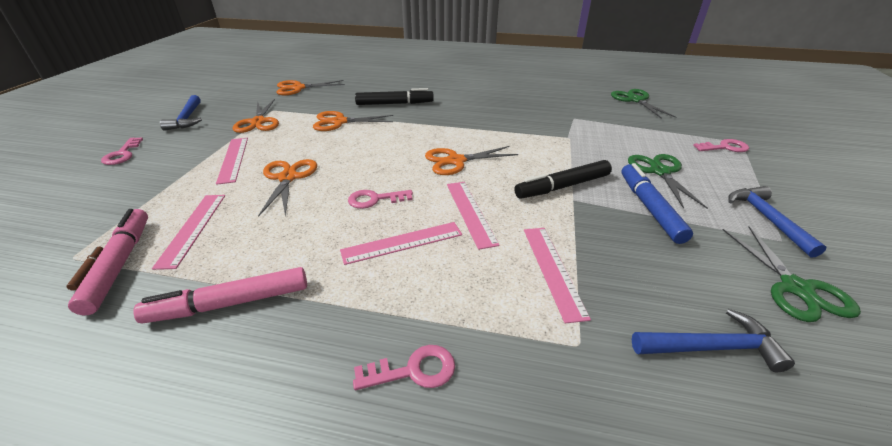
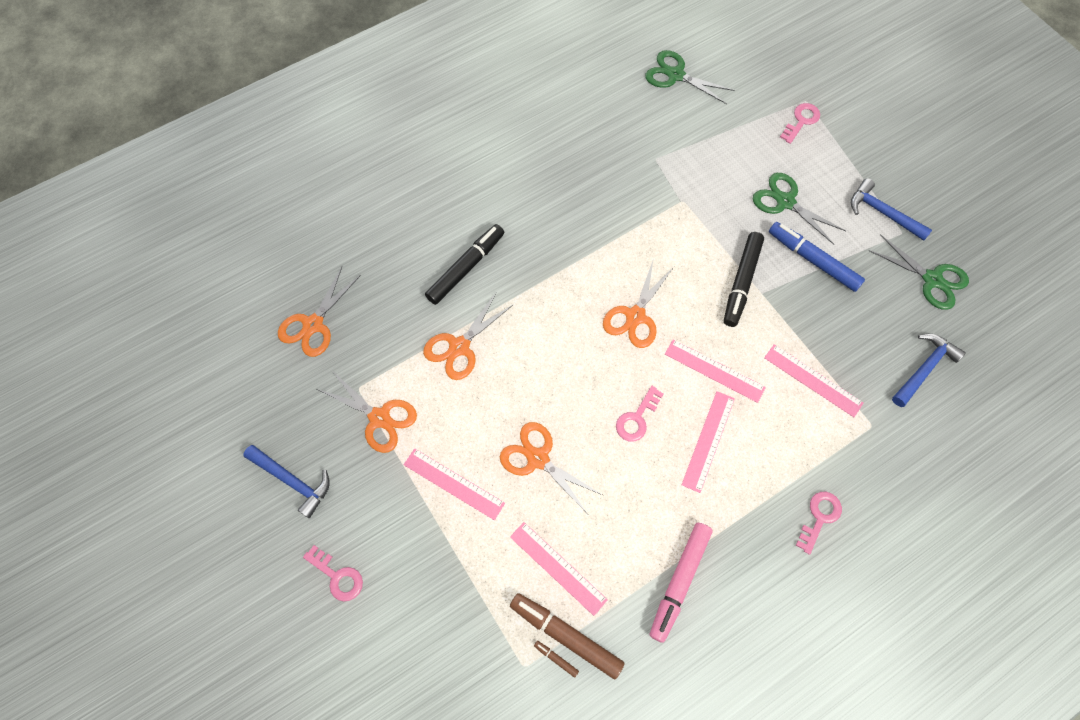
camera: 45 degrees left, 30 degrees up
(120, 264) = (566, 635): pink marker -> brown marker

